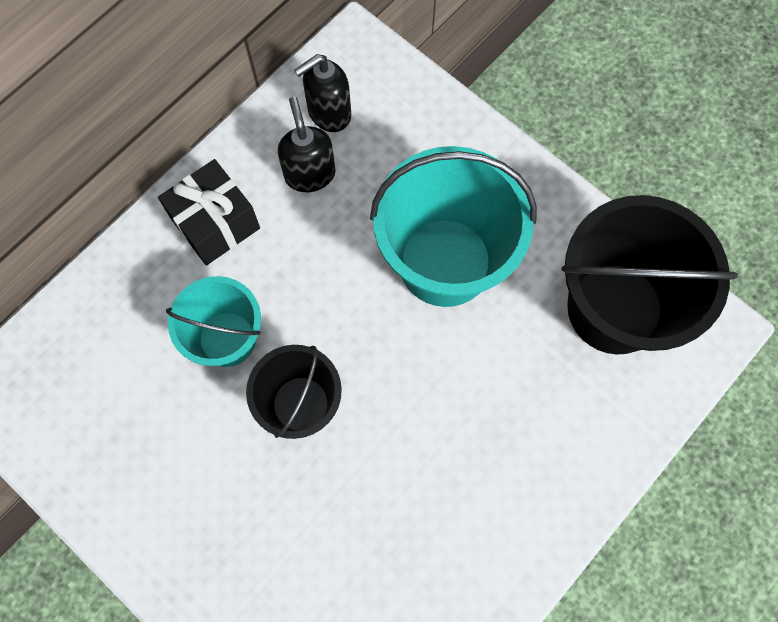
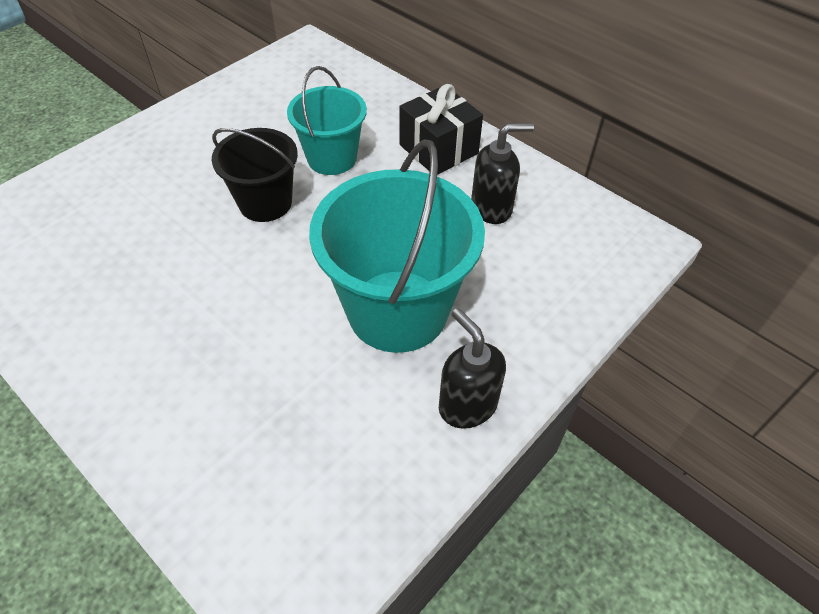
camera: 90 degrees right, 20 degrees down
(329, 113) = (560, 221): black soap dispenser -> black soap dispenser (467, 405)
(614, 308) = (331, 479): black bucket -> none

